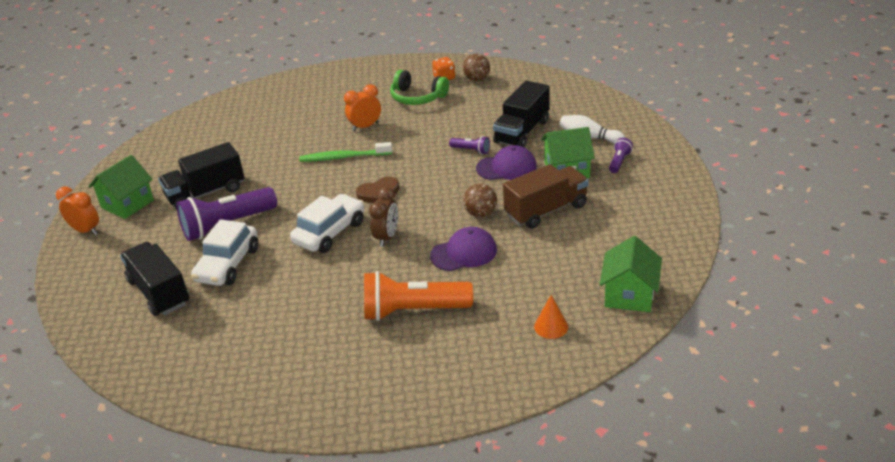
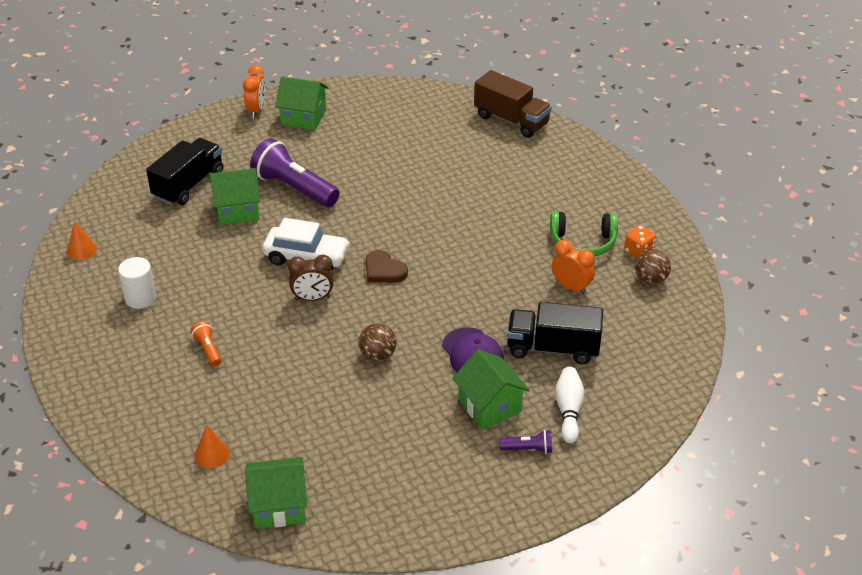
camera: 65 degrees right, 5 degrees up
(196, 386) = (81, 250): none -> orange cone
(206, 193) = (338, 157): black truck -> none
(228, 264) = (238, 210): white car -> green house
(308, 349) = (140, 298): none -> white cylinder
(343, 157) = (436, 225): green toothbrush -> none
(365, 127) = (501, 222): orange clock -> orange clock (571, 287)
(413, 311) = (208, 350): orange flashlight -> orange flashlight, size x0.46
(417, 97) = (583, 242): green headphones -> green headphones turned 90 degrees counterclockwise
(464, 253) = (306, 360): purple cap -> none
(471, 150) = (493, 316): purple flashlight -> none
(546, 210) = (403, 406): brown truck -> brown truck (511, 120)

